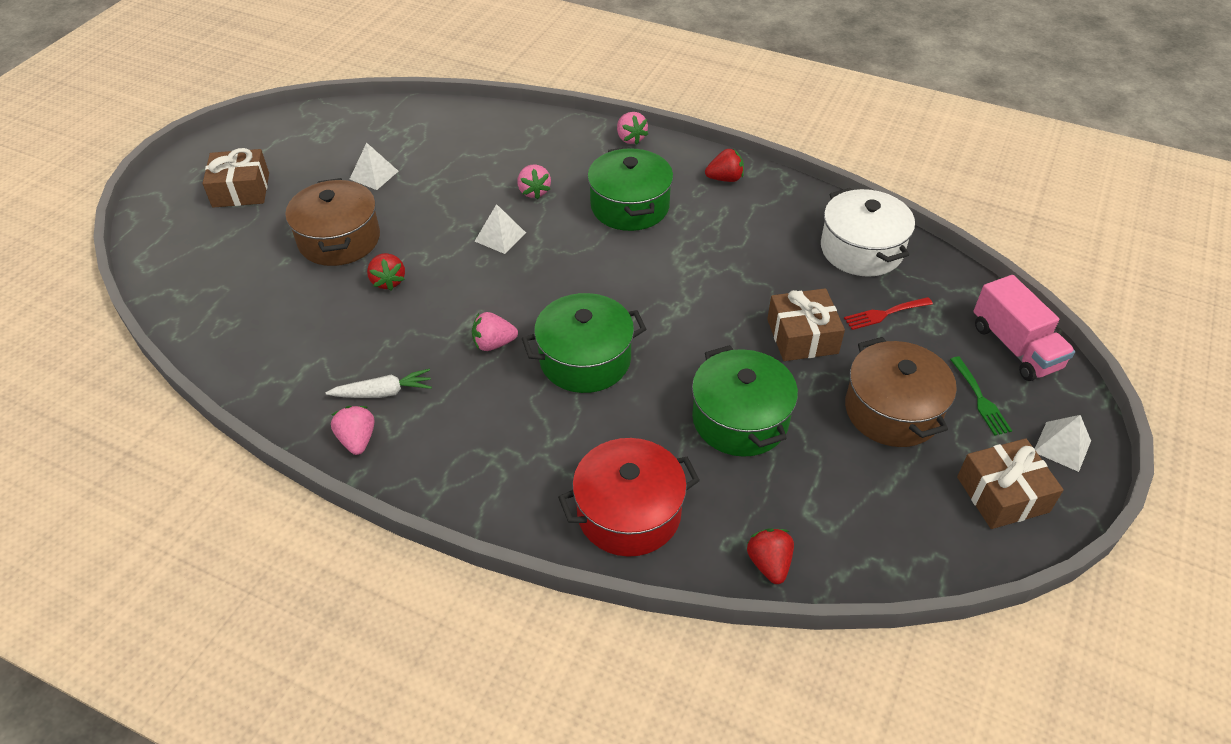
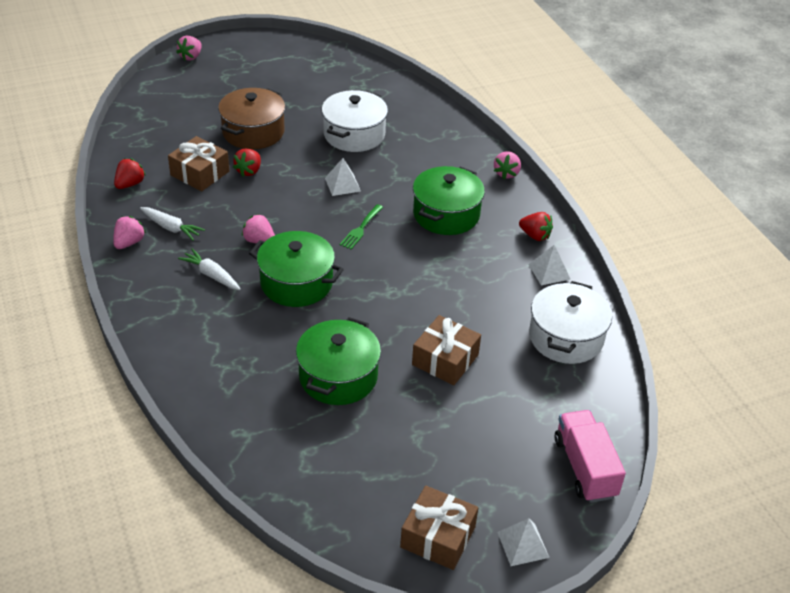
camera: 40 degrees right, 5 degrees down
(241, 190) = (238, 74): brown gift -> brown gift (200, 173)
(374, 175) = (319, 106): white pyramid -> white pyramid (549, 271)
(447, 182) = (354, 134): none -> white pot
(492, 411) = (211, 275): none -> white carrot
(534, 191) = (398, 170): pink strawberry -> pink strawberry (191, 57)
(629, 513) = (209, 377): red pot -> none
(769, 564) = (245, 459): red strawberry -> red strawberry (130, 184)
(884, 314) = (521, 385): red fork -> none
(892, 410) = (439, 440): brown pot -> none
(980, 399) = (509, 478): green fork -> green fork (361, 229)
(1015, 347) = (585, 467): pink truck -> pink truck turned 150 degrees clockwise

